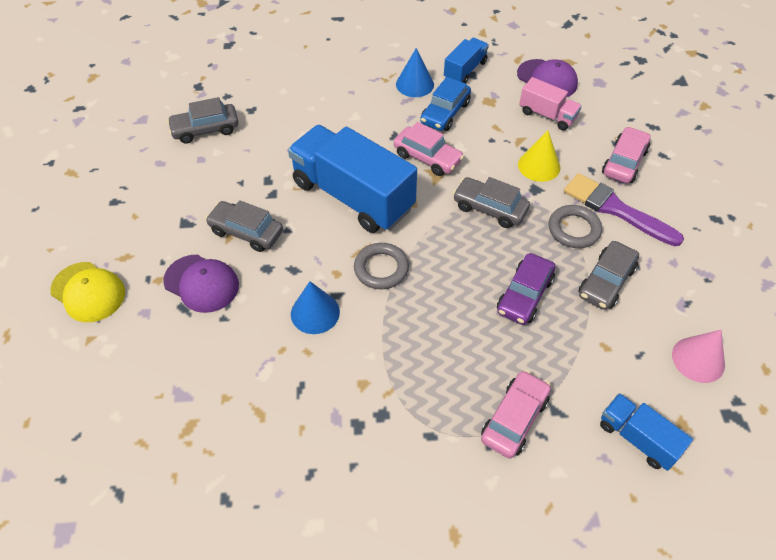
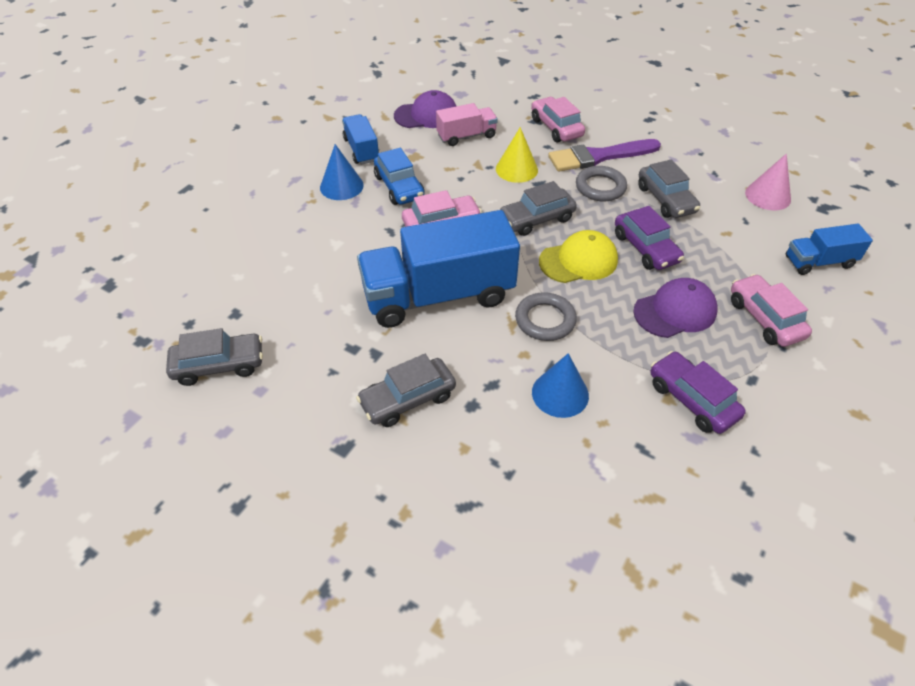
camera: 55 degrees left, 5 degrees down
(88, 292) = (361, 598): yellow cap -> yellow cap (578, 261)
(201, 283) = (445, 472): purple cap -> purple cap (675, 311)
(205, 129) = (219, 365): grey car -> grey car turned 120 degrees counterclockwise
(374, 400) = (692, 400): none -> purple car

